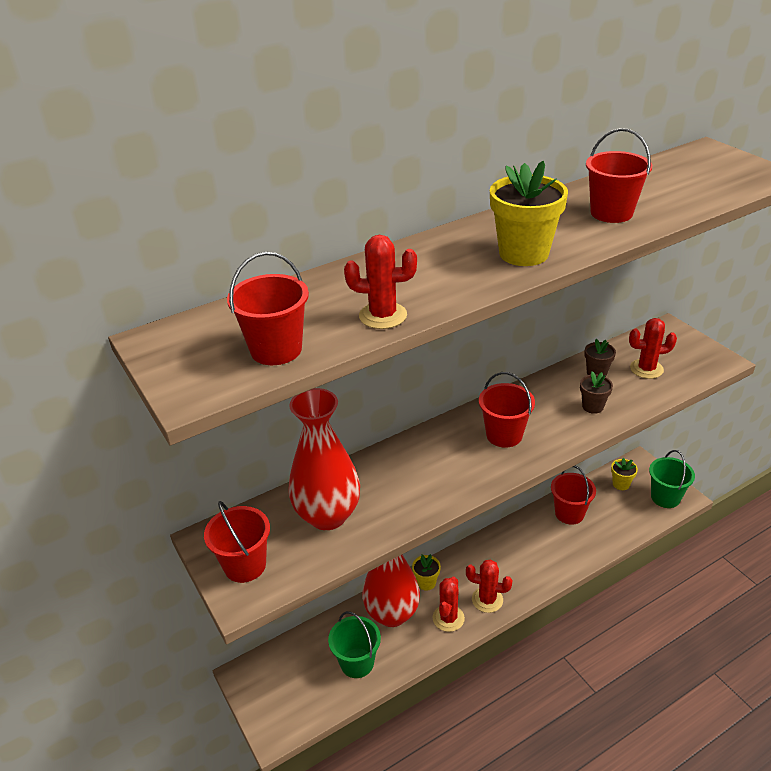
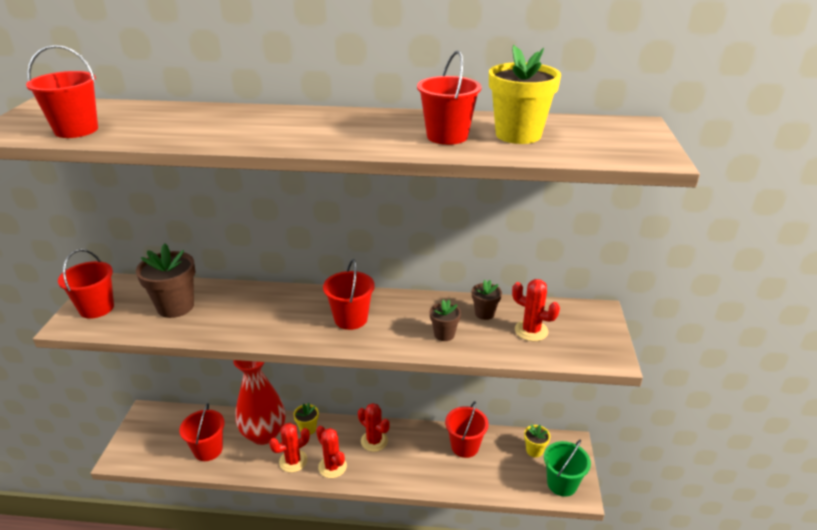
camera: 35 degrees right, 5 degrees down
(327, 515) = (175, 306): red vase -> brown flower pot
(357, 663) = (208, 450): green bucket -> red bucket
(383, 316) = (163, 136): red cactus -> red cactus (374, 441)
(523, 253) = (324, 137): yellow flower pot -> yellow flower pot (518, 135)

